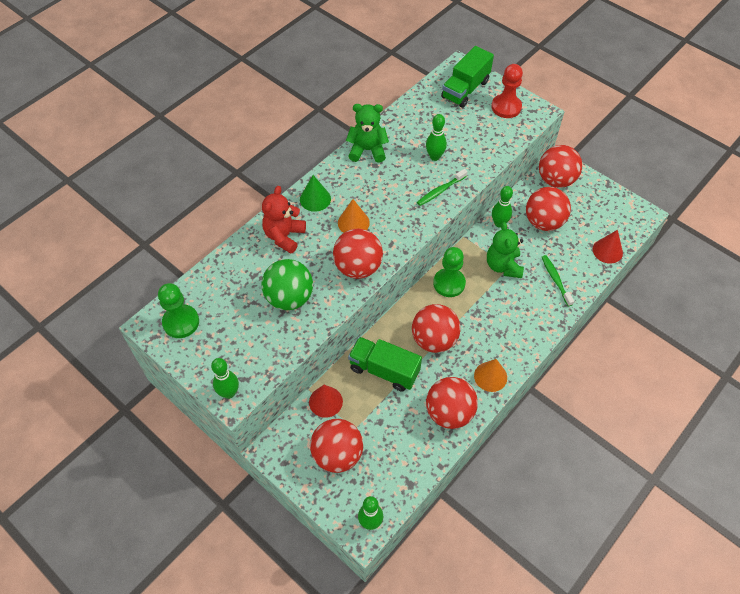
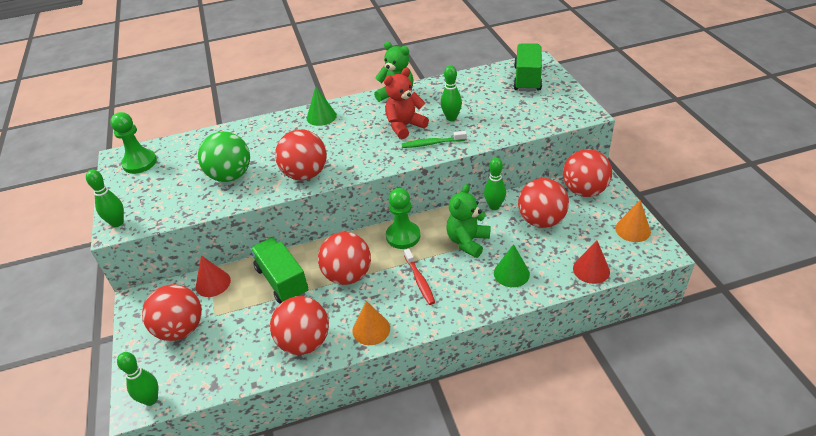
camera: 35 degrees right, 15 degrees down
(284, 236) = (271, 133): red teddy bear -> red teddy bear (404, 126)
(353, 222) = (334, 142): orange cone -> orange cone (633, 230)
(465, 89) = (527, 79): green truck -> green truck turned 120 degrees clockwise
(493, 318) = (419, 281): none -> red toothbrush
(506, 107) = (555, 101): red pawn -> none
(555, 279) = (511, 273): green toothbrush -> green cone

